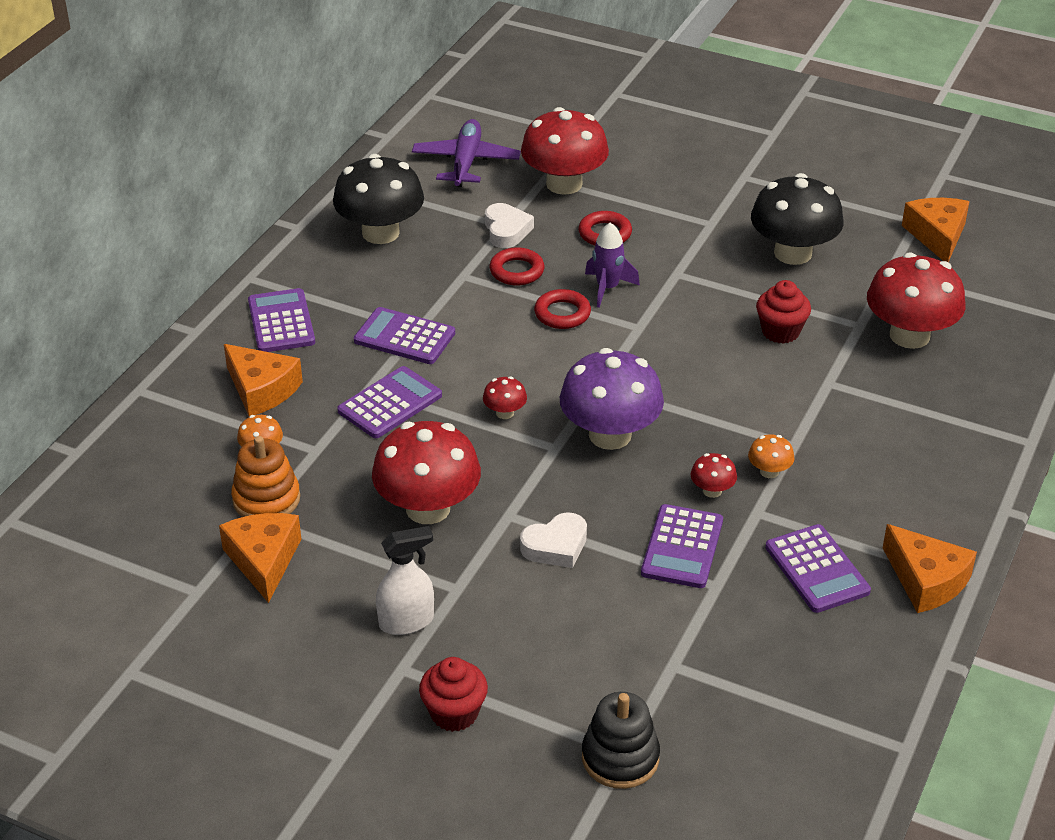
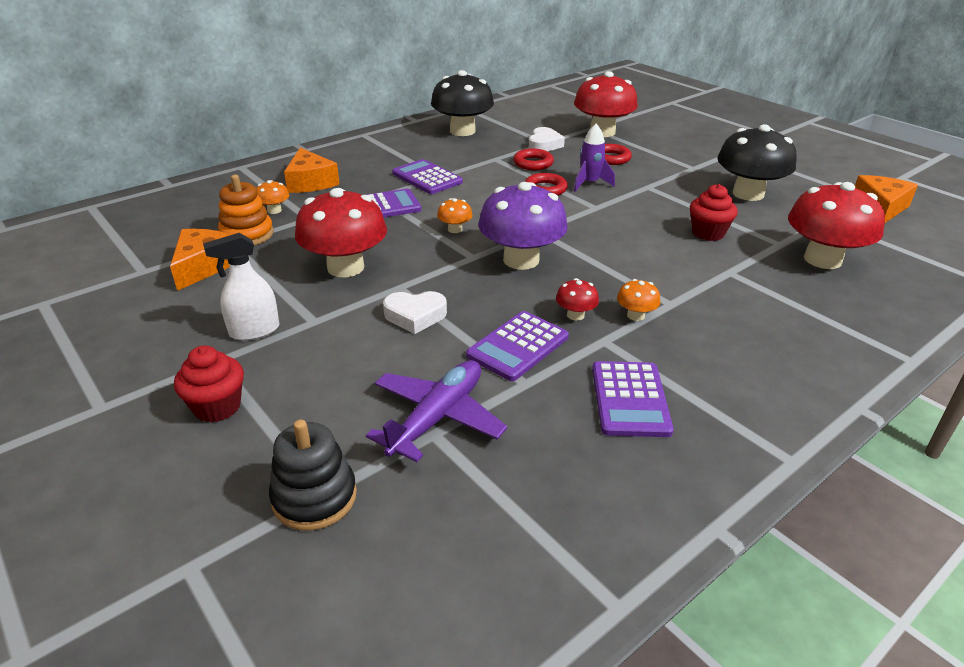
camera: 25 degrees right, 5 degrees down
(281, 322) = (359, 156): purple calculator -> none
(406, 621) = (254, 331): white spray bottle -> white spray bottle turned 150 degrees clockwise
(466, 162) = (546, 113): purple plane -> purple plane (437, 417)
(505, 413) = (455, 229): red mushroom -> orange mushroom
(926, 580) = (739, 443): orange cheese -> none

